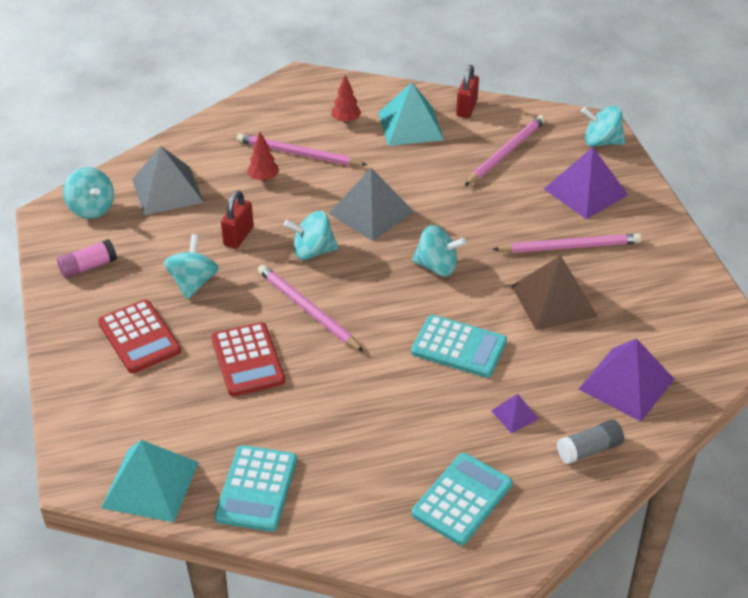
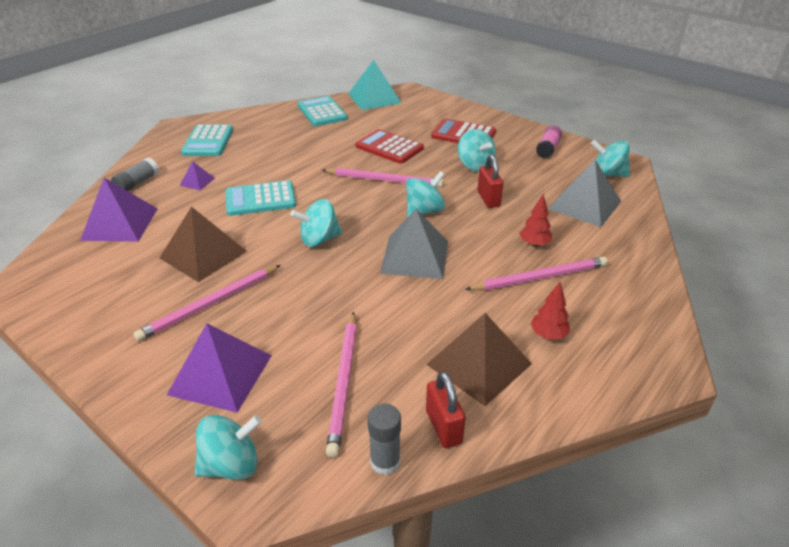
camera: 145 degrees right, 5 degrees down
(410, 126) = (479, 364): turquoise pyramid -> brown pyramid
(513, 109) = (385, 461): none -> grey glue stick

